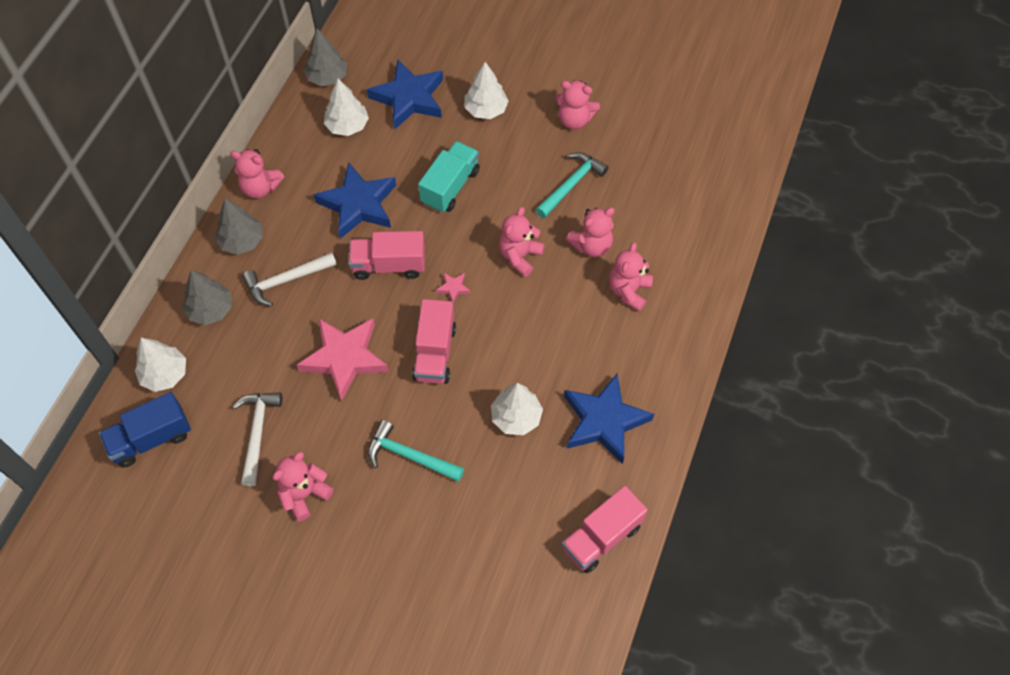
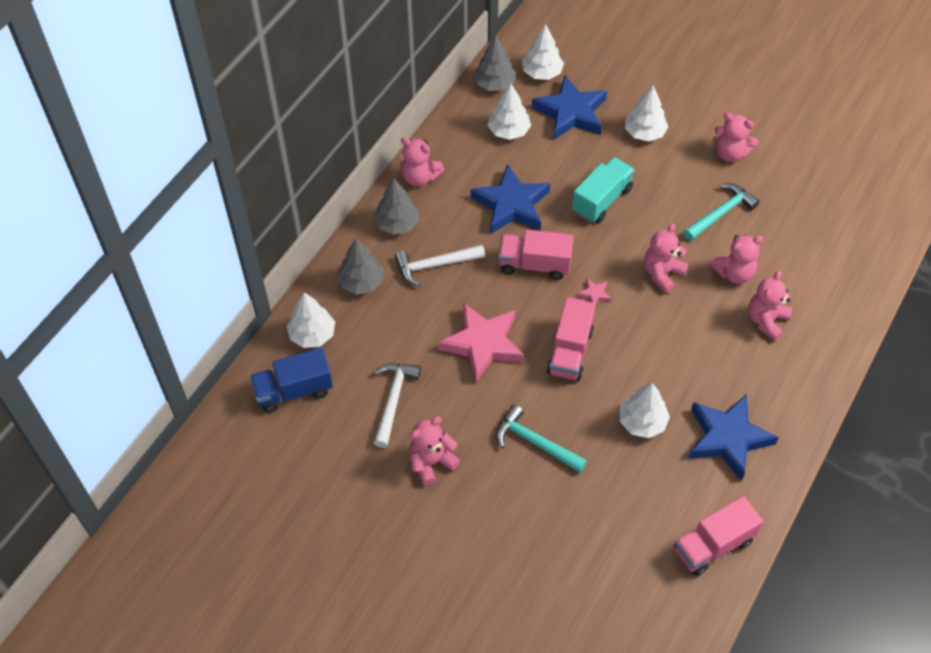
camera: 10 degrees right, 5 degrees down
(375, 59) = (542, 73): none -> white tree

